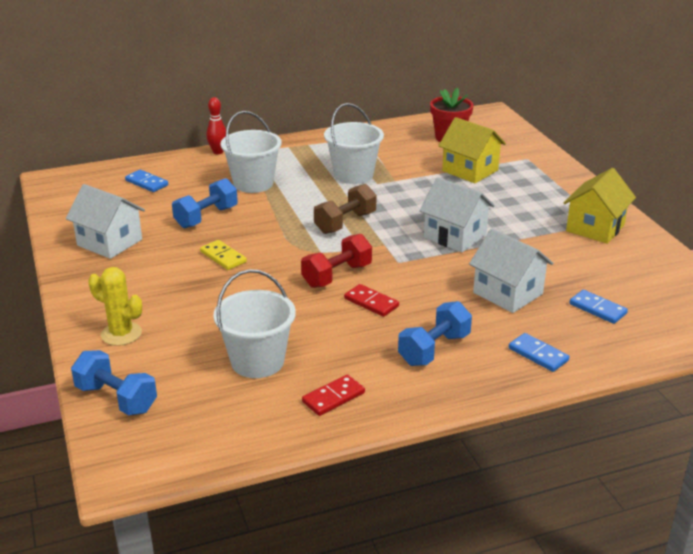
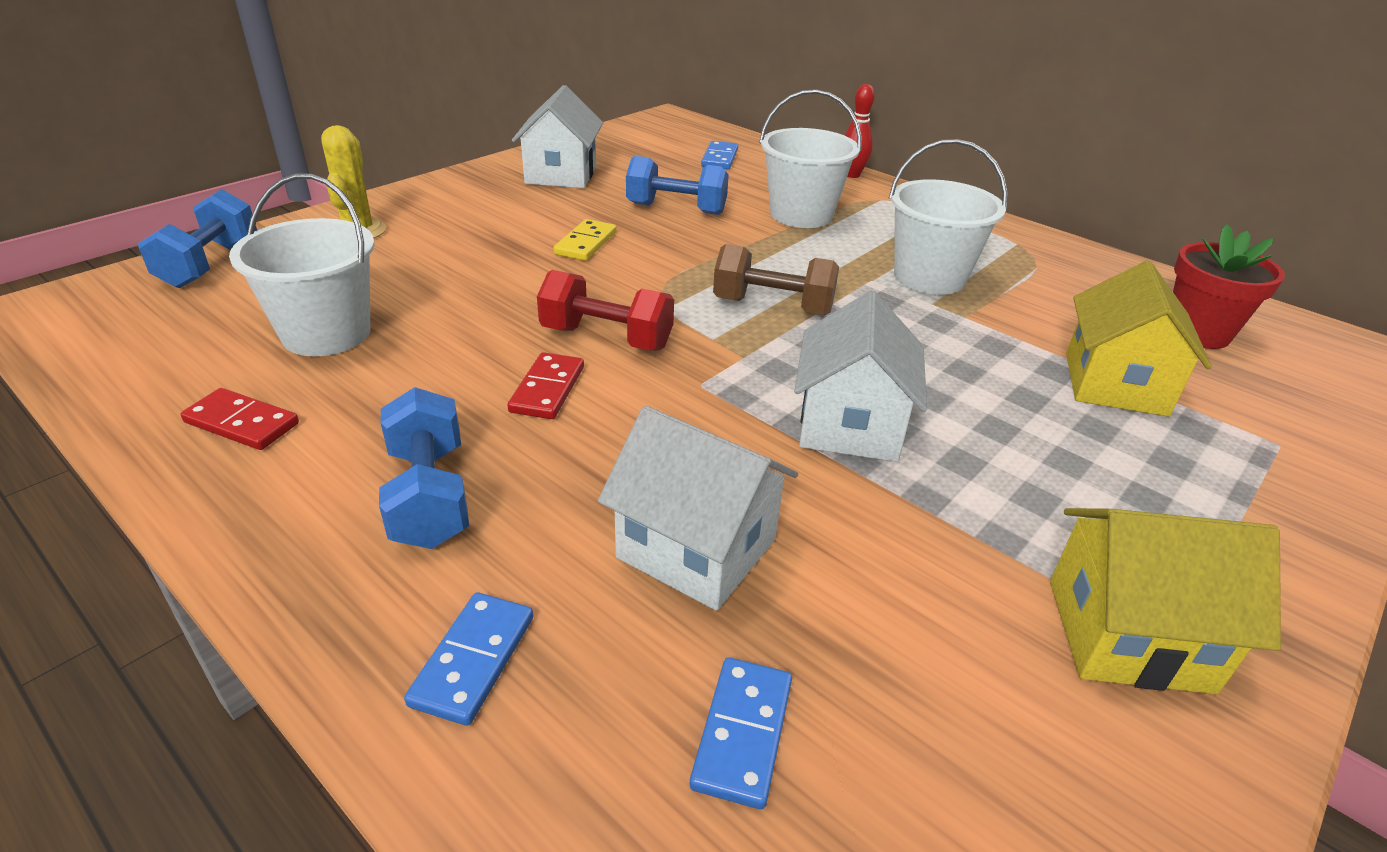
camera: 60 degrees right, 5 degrees up
(434, 349) = (430, 496): blue dumbbell -> blue dumbbell turned 60 degrees clockwise
(508, 293) = (696, 548): white house -> white house turned 75 degrees counterclockwise

